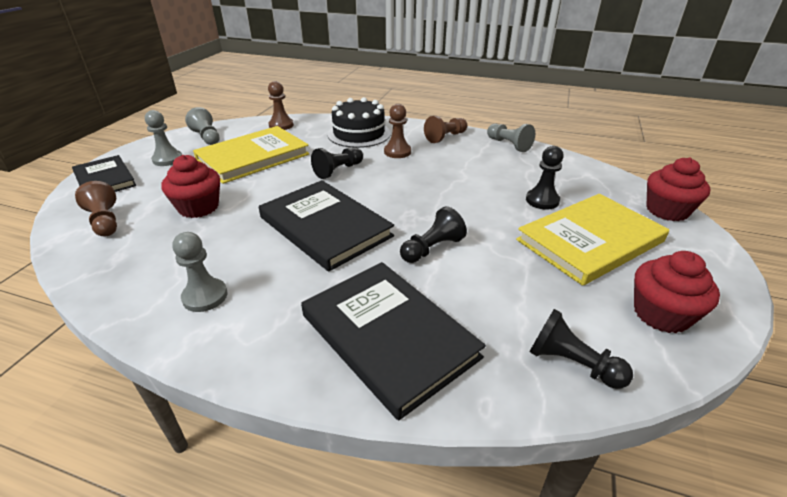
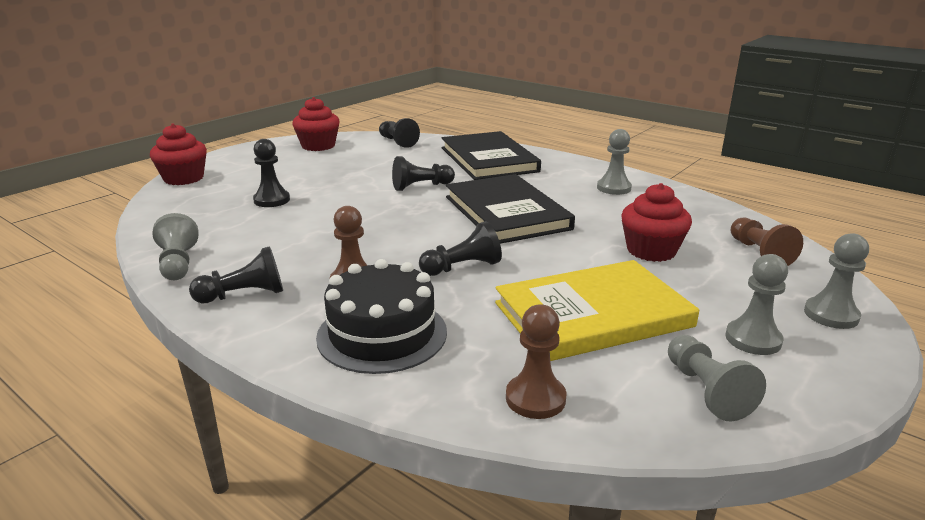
camera: 160 degrees left, 10 degrees down
(105, 179) = (831, 315): black book -> grey pawn
(445, 137) = (244, 295): brown pawn -> black pawn
(590, 241) = (290, 173): yellow book -> none

